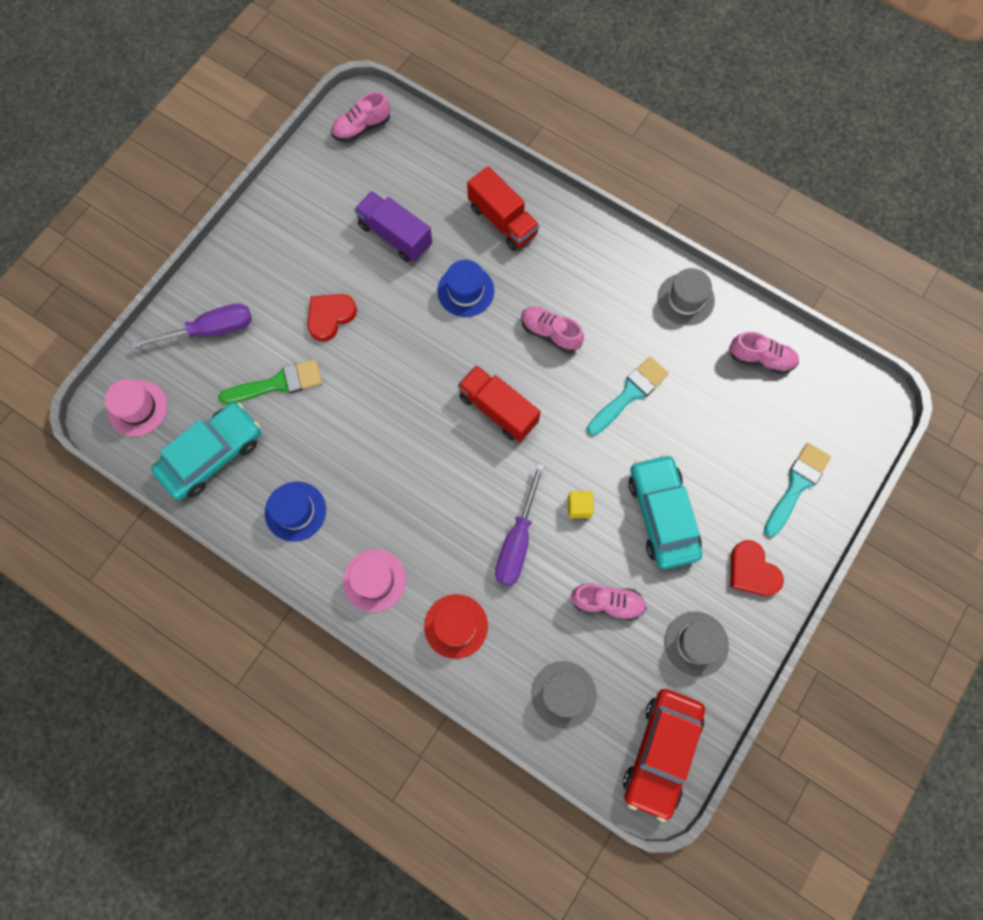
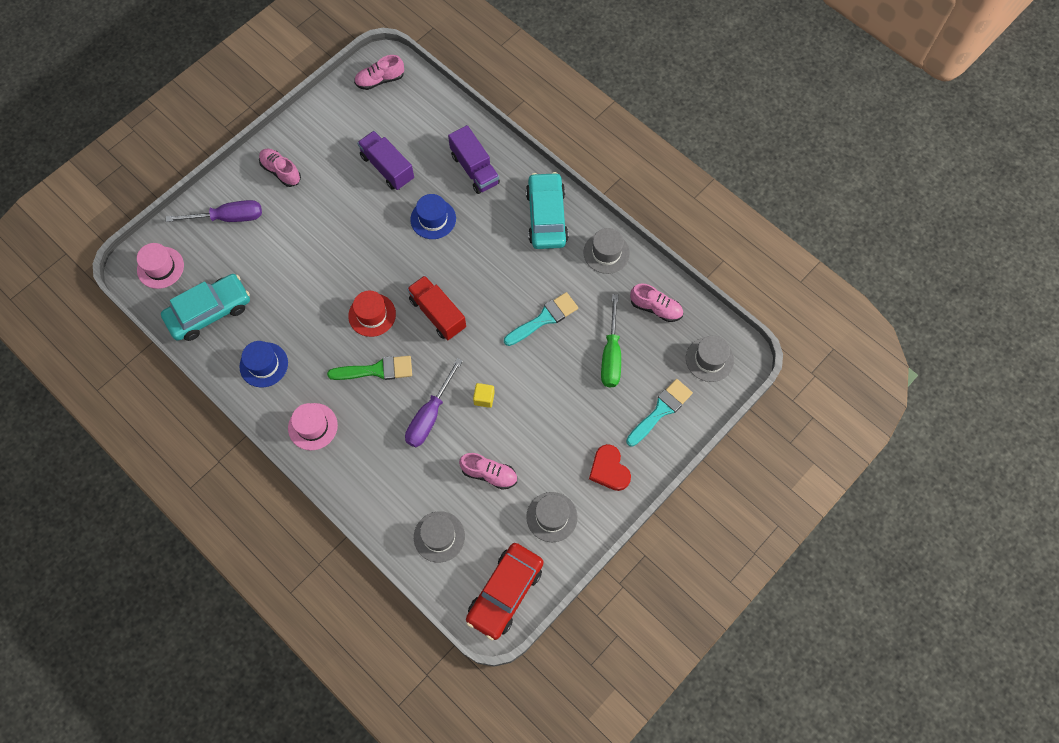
camera: 10 degrees right, 5 degrees down
(278, 383) = (271, 266): green brush -> green brush (376, 370)
(330, 316) = (323, 222): red heart -> none
(456, 626) = (367, 471): red hat -> red hat (372, 315)
(502, 221) = (474, 169): red truck -> purple truck
(550, 333) = (492, 262): pink shoe -> pink shoe (281, 171)
(662, 515) = (548, 415): turquoise car -> turquoise car (546, 216)
(721, 426) = (611, 355): none -> green screwdriver
(840, 411) = (709, 359): none -> grey hat

